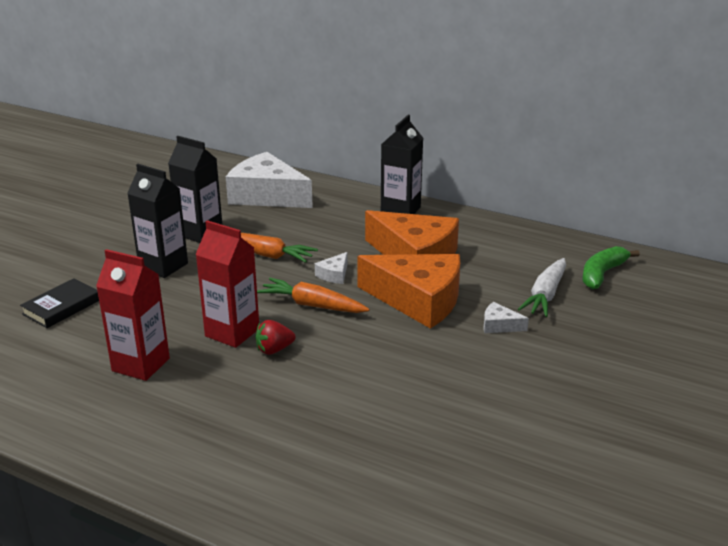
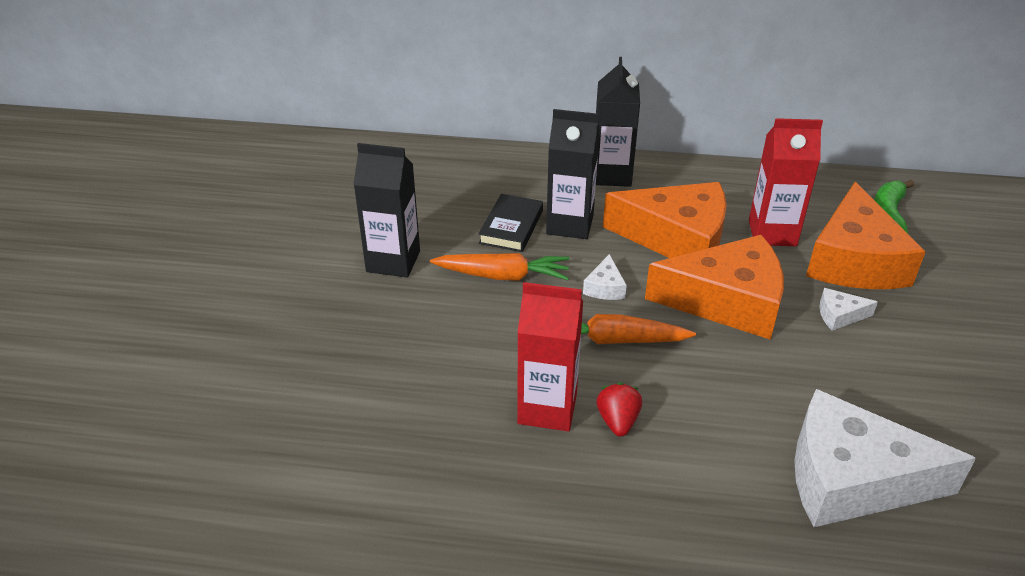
camera: 20 degrees left, 10 degrees up
(62, 307) = (291, 428): black book -> black book (511, 227)
(141, 364) = (468, 494): red carton -> red carton (772, 233)
(163, 266) = (383, 325): black carton -> black carton (570, 225)
(267, 195) = (436, 185): white cheese -> white cheese (851, 479)
(274, 350) = (618, 421): red strawberry -> red strawberry turned 135 degrees clockwise
(545, 295) = (854, 260): white carrot -> orange cheese

